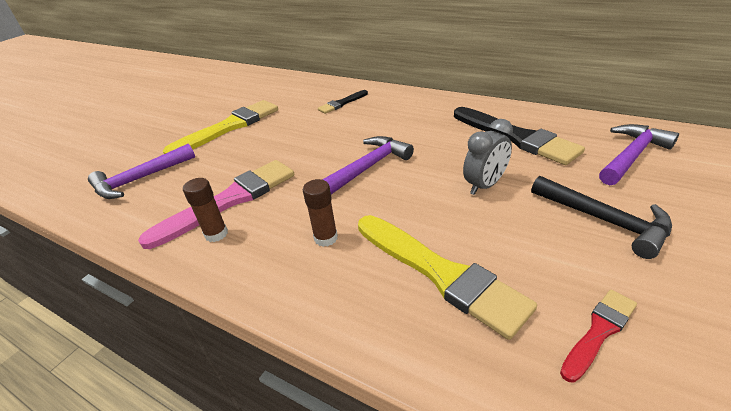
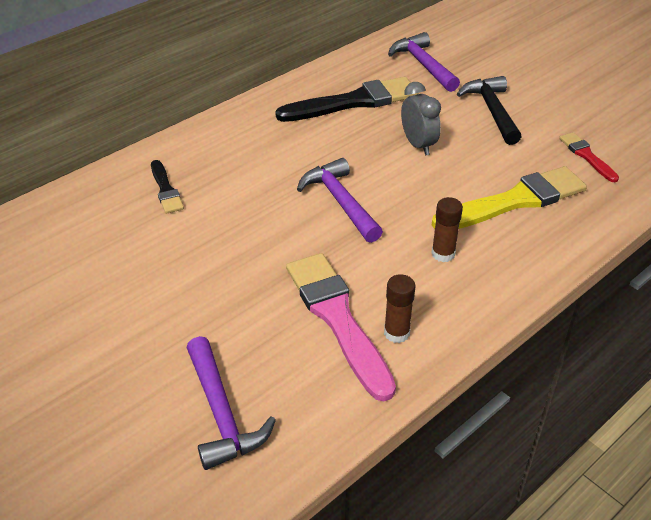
camera: 75 degrees left, 5 degrees up
(229, 127) = (135, 308): yellow brush -> none
(604, 221) = (492, 111): black hammer -> black hammer turned 75 degrees counterclockwise

